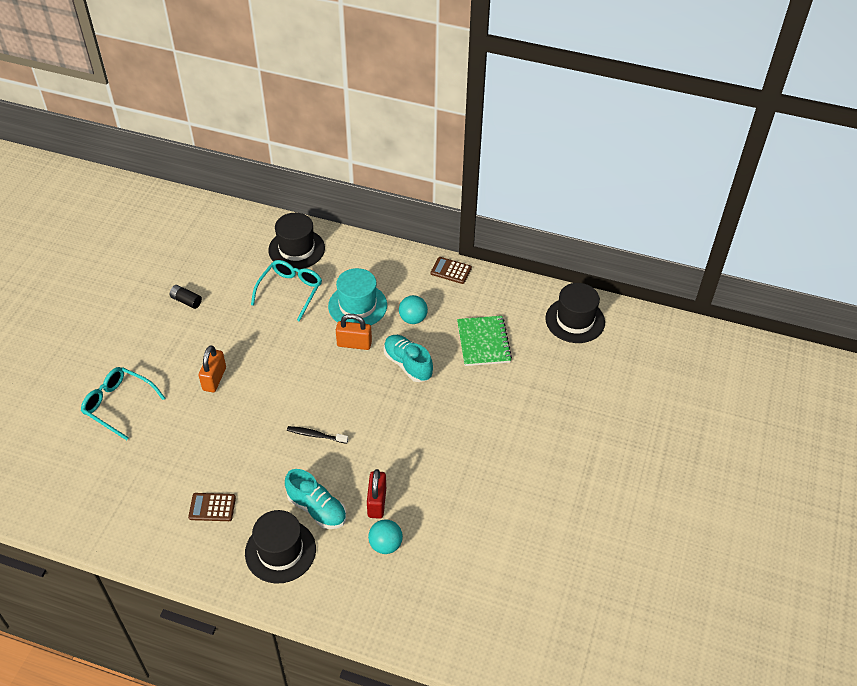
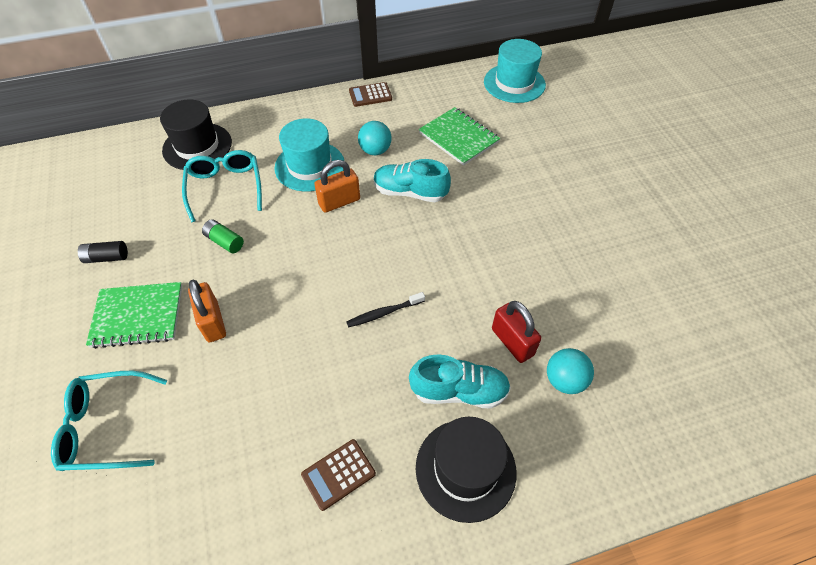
camera: 35 degrees left, 5 degrees up
(177, 350) = (138, 316): none -> green notebook
(260, 330) = (224, 242): none -> green battery
(575, 320) = (514, 83): black hat -> turquoise hat

